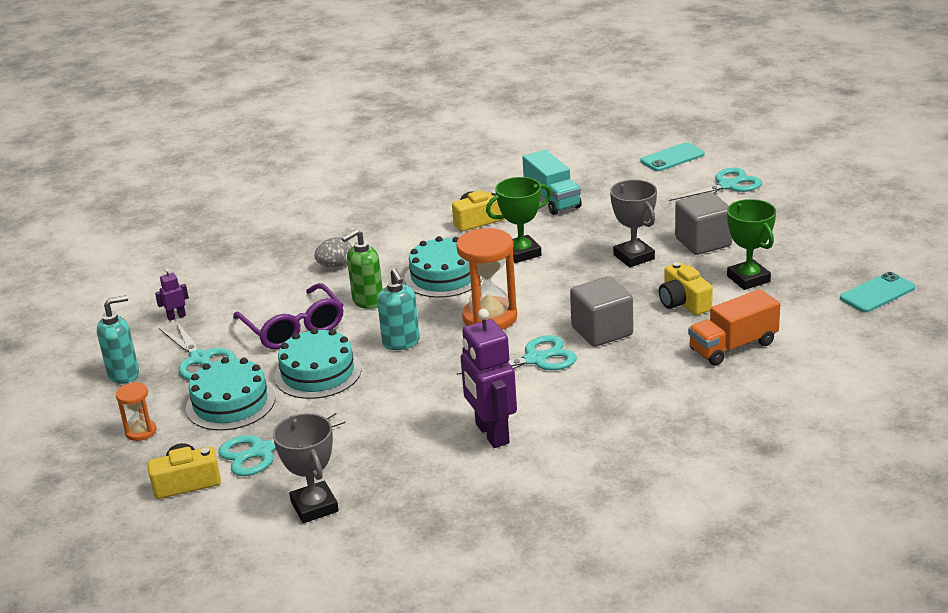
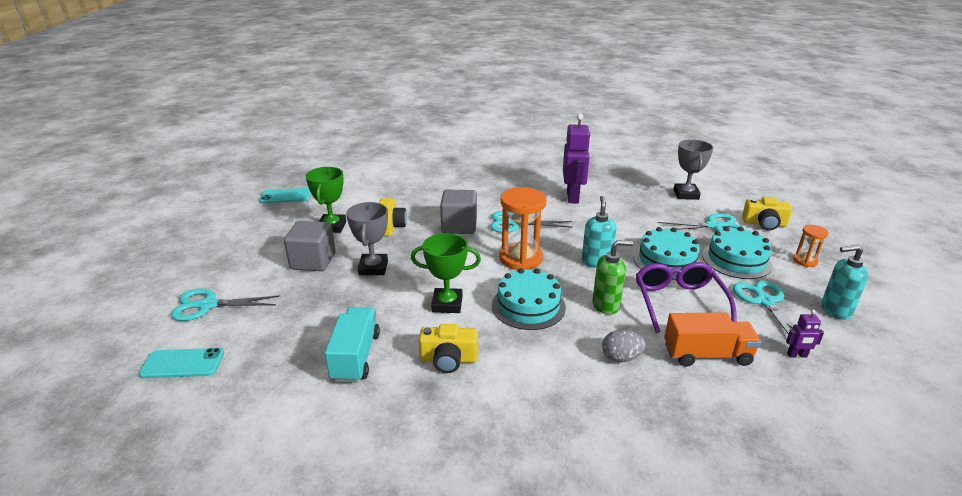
camera: 155 degrees left, 0 degrees up
(733, 346) = (401, 196): orange truck -> orange truck (707, 354)

